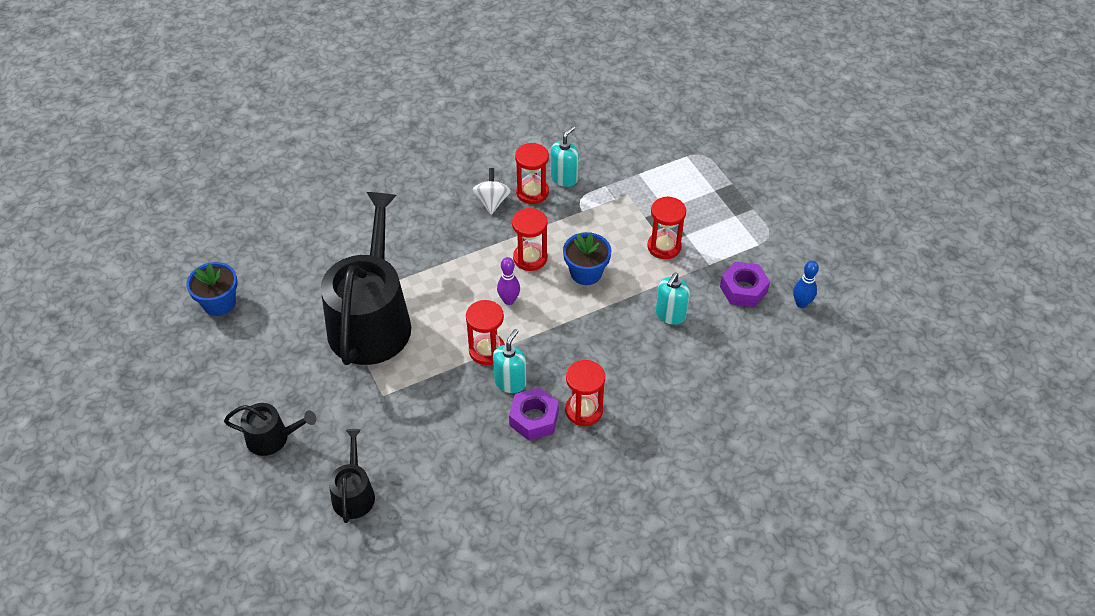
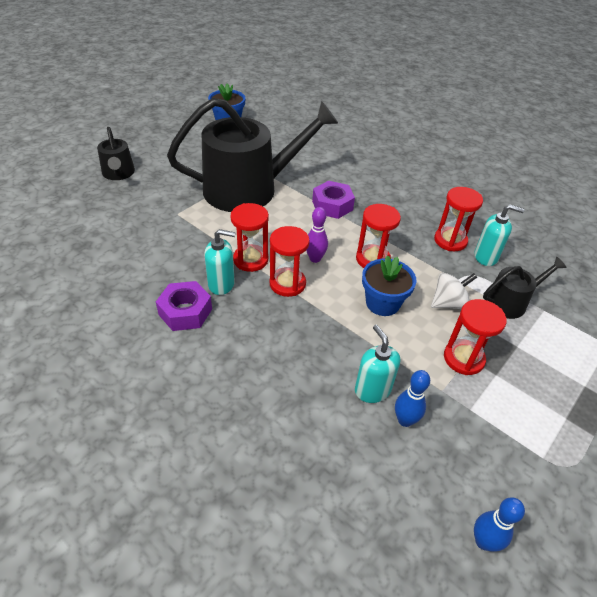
camera: 65 degrees right, 5 degrees down
(354, 493) = (75, 224): black watering can -> black watering can (510, 302)
(492, 202) = (418, 219): white spinning top -> white spinning top (448, 303)
(584, 410) = (209, 347): red hourglass -> red hourglass (287, 284)
(670, 315) = (372, 390): turquoise soap dispenser -> turquoise soap dispenser turned 60 degrees clockwise
(703, 306) = (405, 420): none -> blue bowling pin
(743, 289) = (458, 458): purple nut -> purple nut (332, 205)

